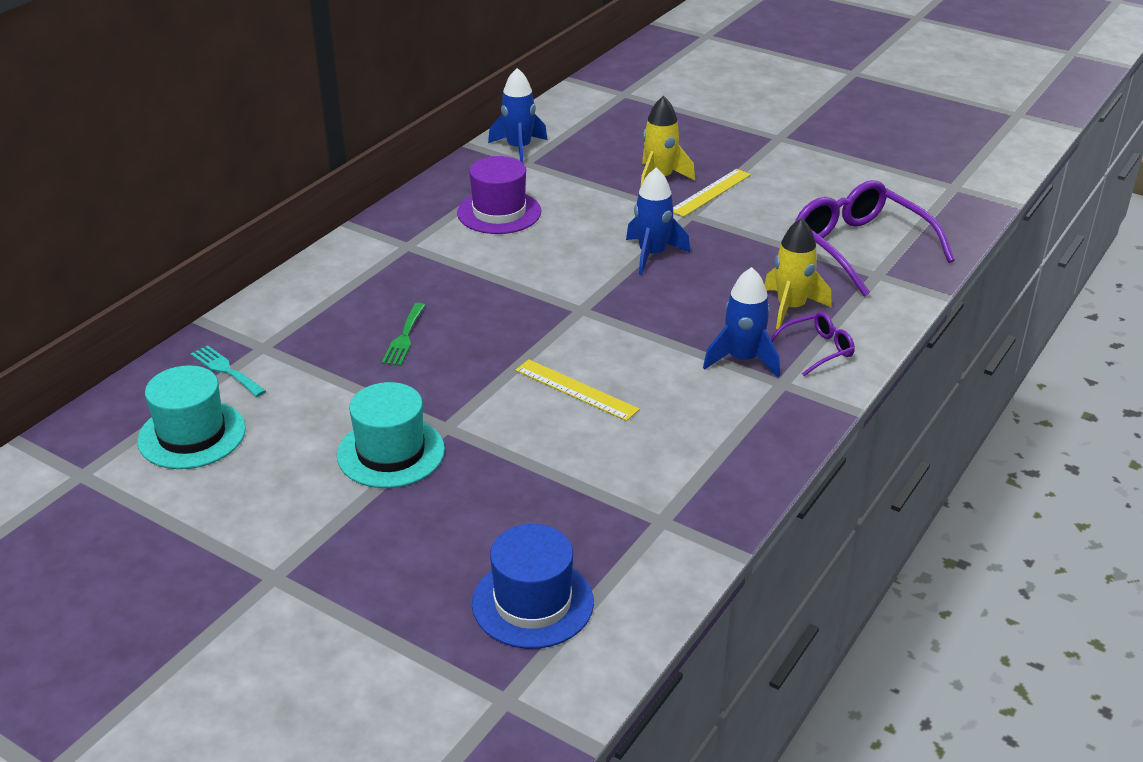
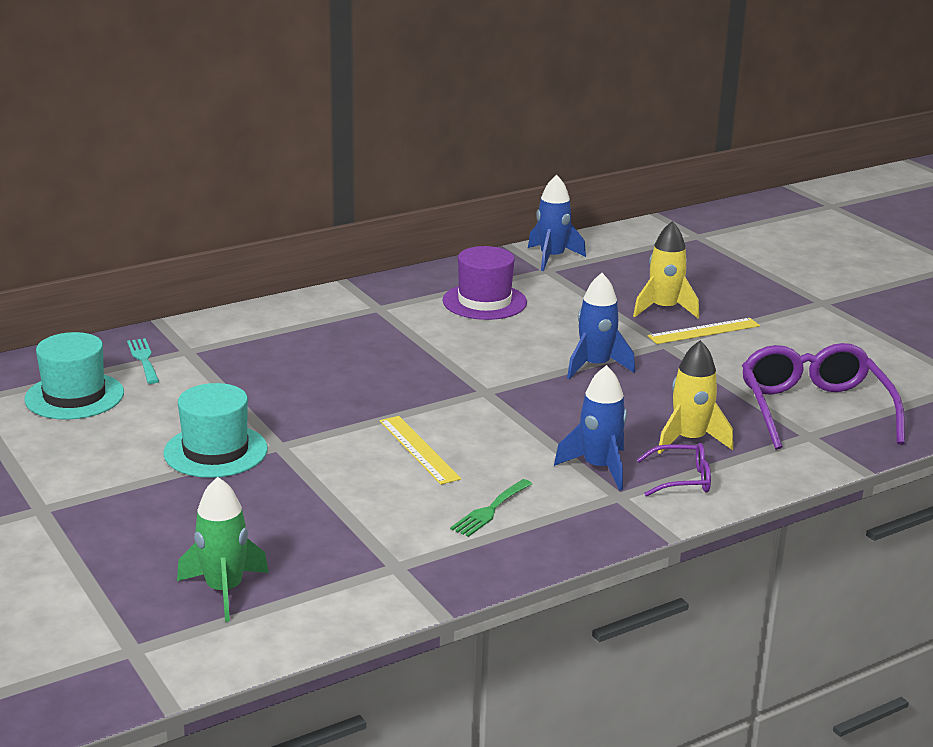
camera: 25 degrees right, 10 degrees down
(404, 337) = (308, 373): green fork -> green fork (490, 510)
(532, 602) = (224, 590): blue hat -> green rocket

